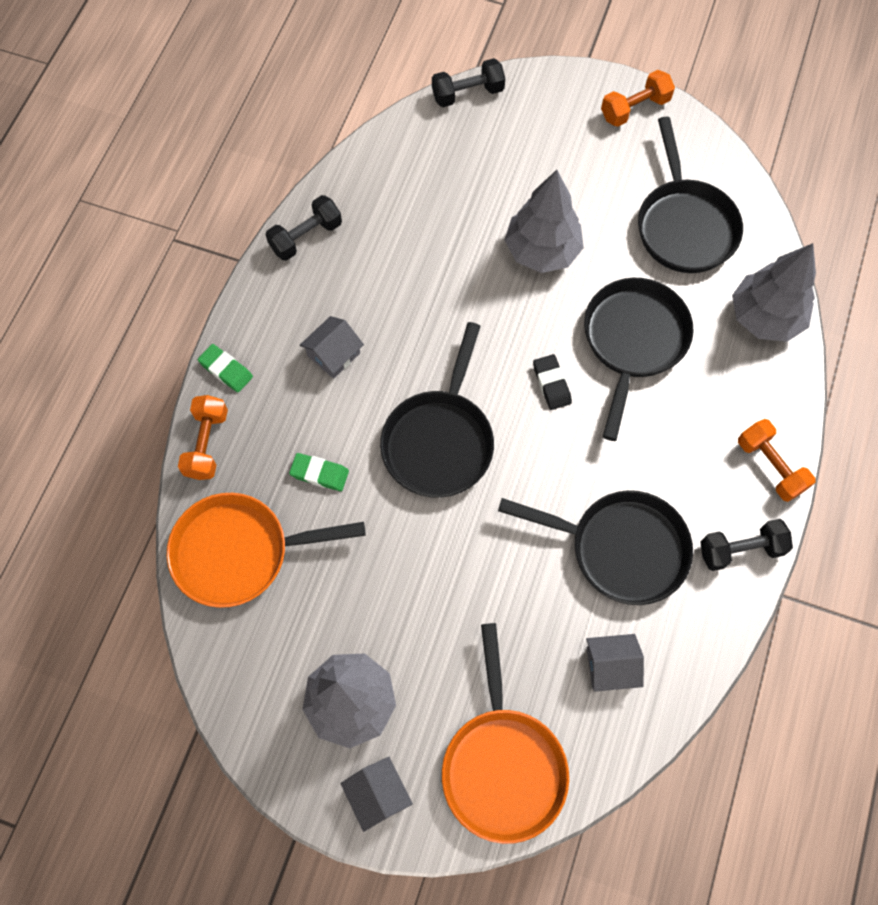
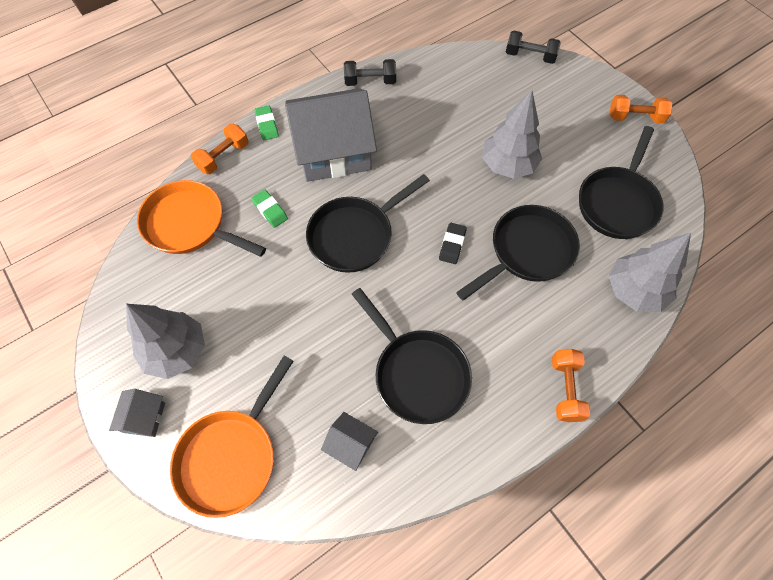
camera: 35 degrees right, 5 degrees down
(333, 354) = (333, 151): grey house -> grey house, size x2.36
(740, 549) = (501, 430): black dumbbell -> none

